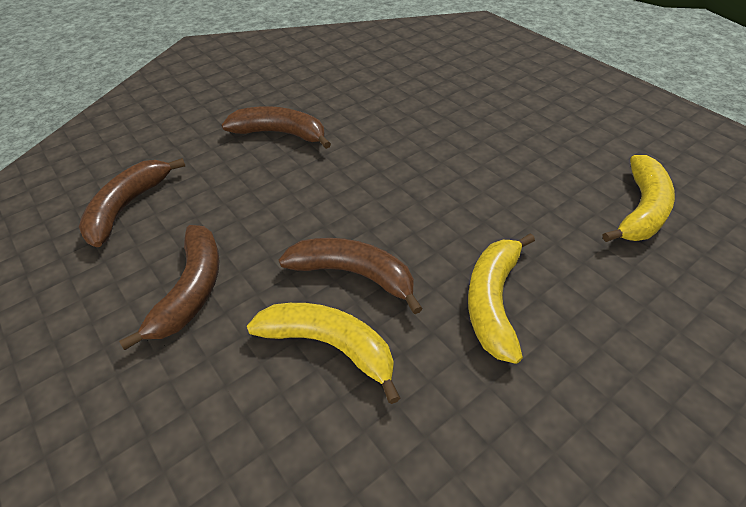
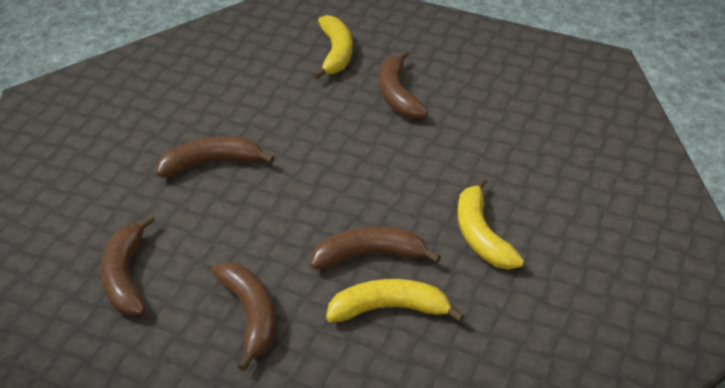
camera: 30 degrees left, 5 degrees down
(496, 124) = (397, 95): none -> brown banana
(641, 210) = (543, 132): yellow banana -> yellow banana (336, 53)

